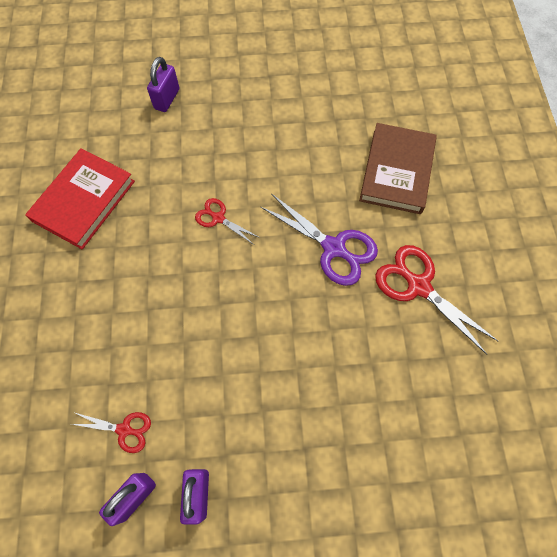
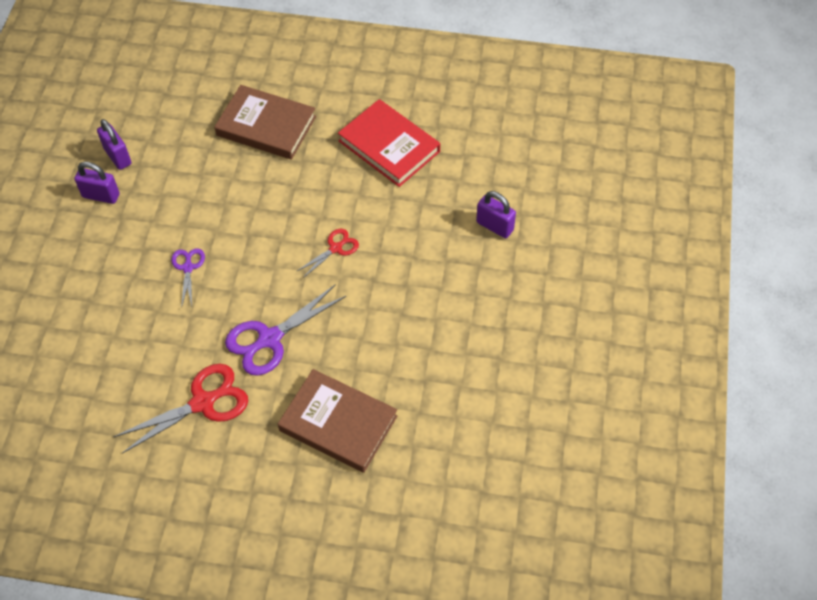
camera: 105 degrees right, 10 degrees down
(67, 330) = (266, 126): none -> brown book
(124, 430) = (169, 155): red scissors -> none
(274, 352) = (188, 267): none -> purple scissors

